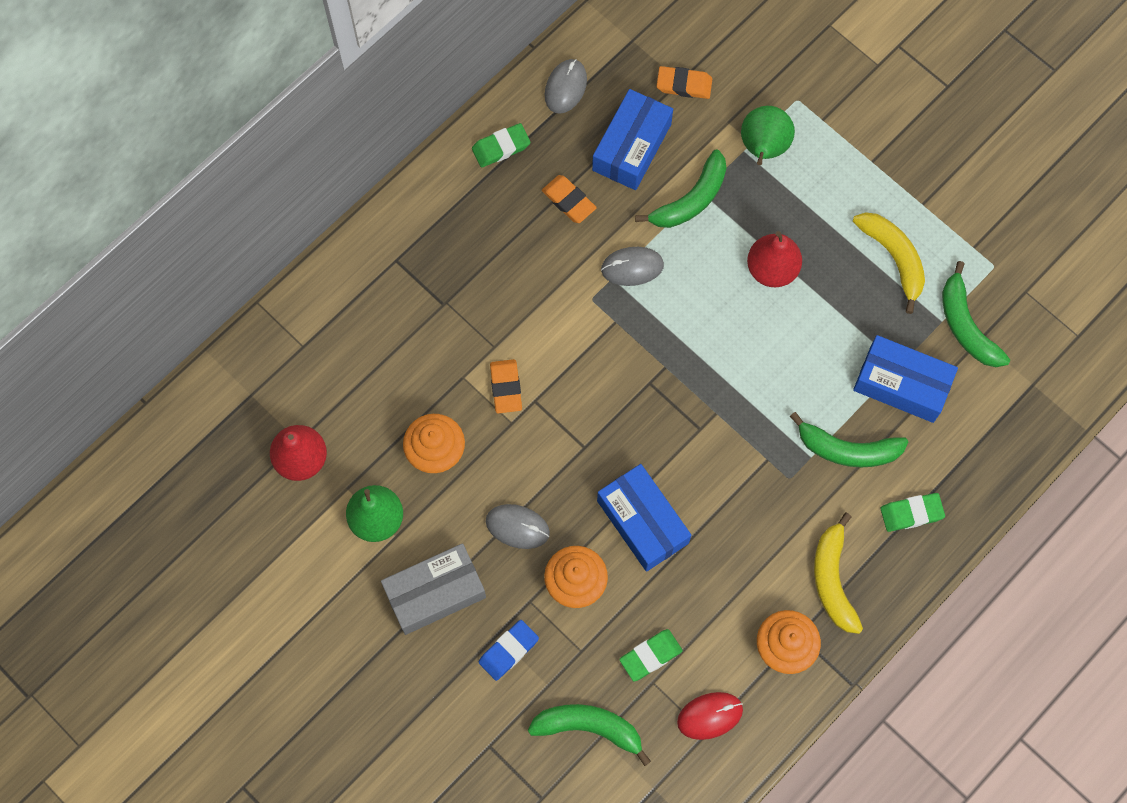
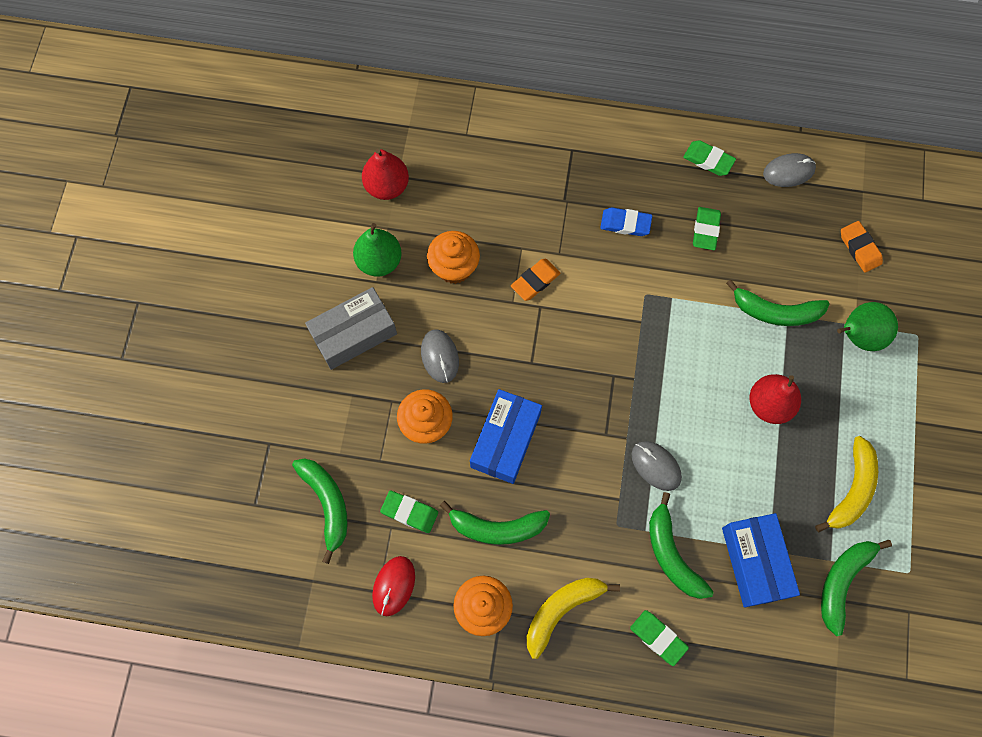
camera: 55 degrees right, 0 degrees up
(435, 593) = (354, 334): grey box -> grey box turned 60 degrees counterclockwise
(508, 651) = (346, 410): blue eraser -> blue eraser (625, 224)
(568, 201) = (705, 230): orange eraser -> green eraser
(631, 147) = (781, 245): blue box -> none
(632, 267) = (691, 305): grey mouse -> grey mouse (656, 466)
(710, 716) = (393, 586): red mouse -> red mouse turned 75 degrees clockwise
(719, 586) = (497, 527): none -> green banana

